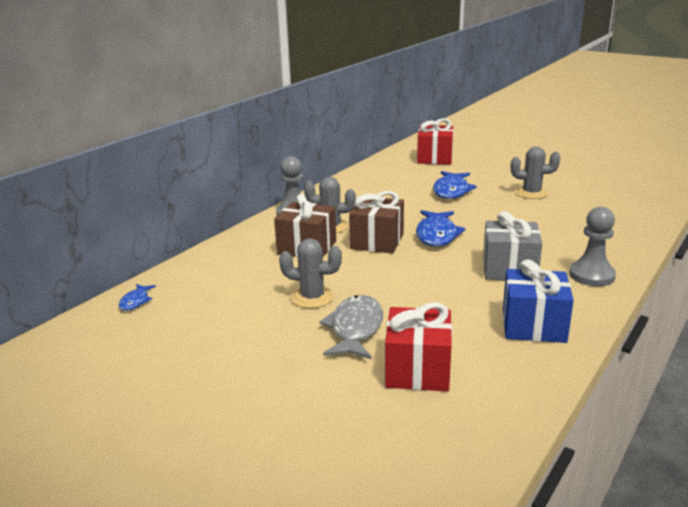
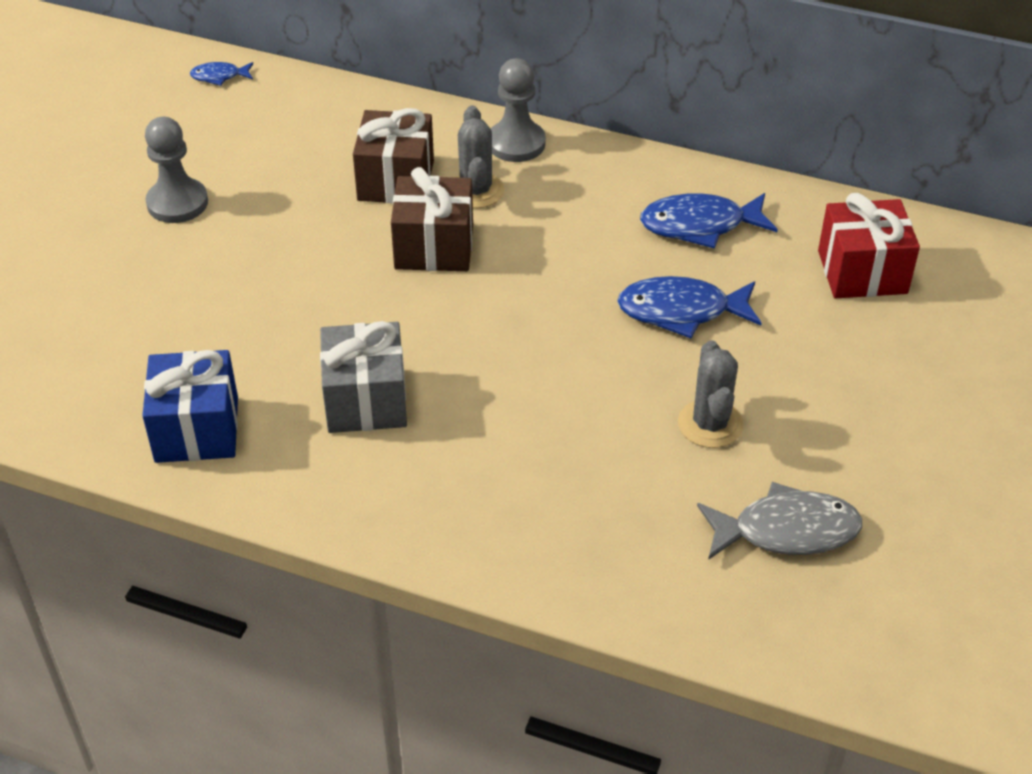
camera: 75 degrees right, 20 degrees up
(312, 298) = (247, 213): grey cactus -> none
(355, 329) = (173, 264): grey fish -> grey fish (786, 531)
(418, 370) = (86, 328): red gift -> none
(436, 235) = (475, 309): blue fish -> blue fish (700, 225)
(591, 275) = (361, 498): grey pawn -> grey pawn (177, 203)

